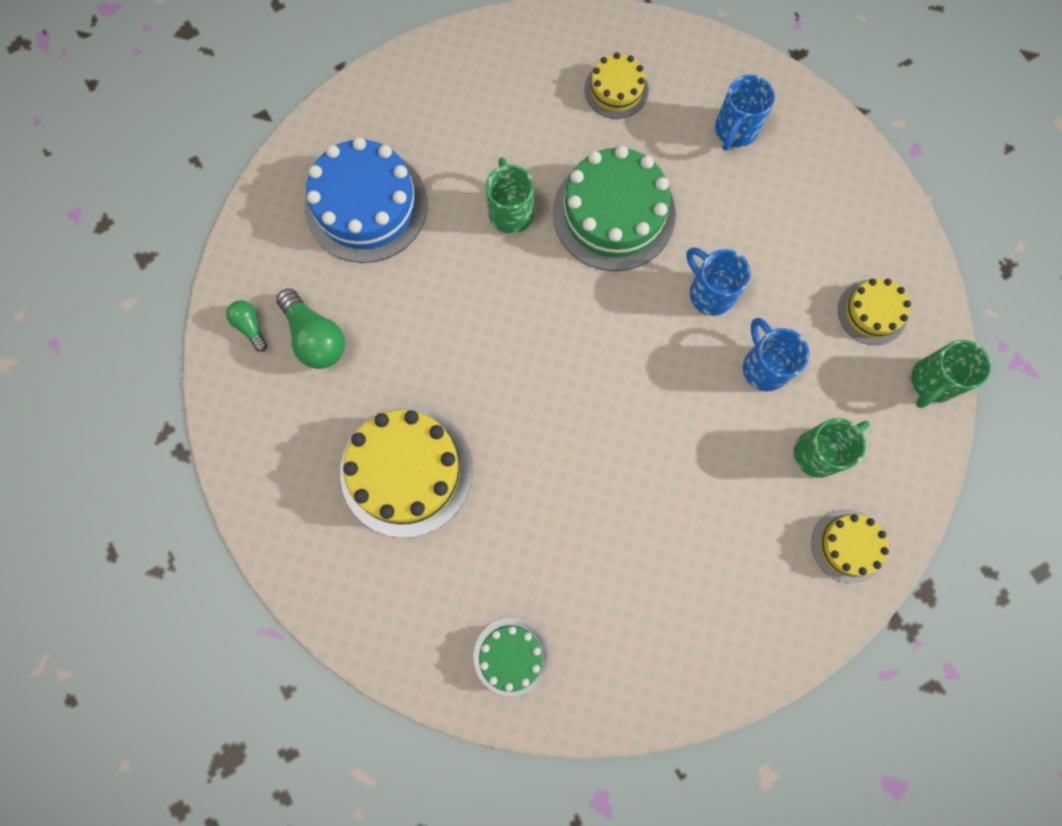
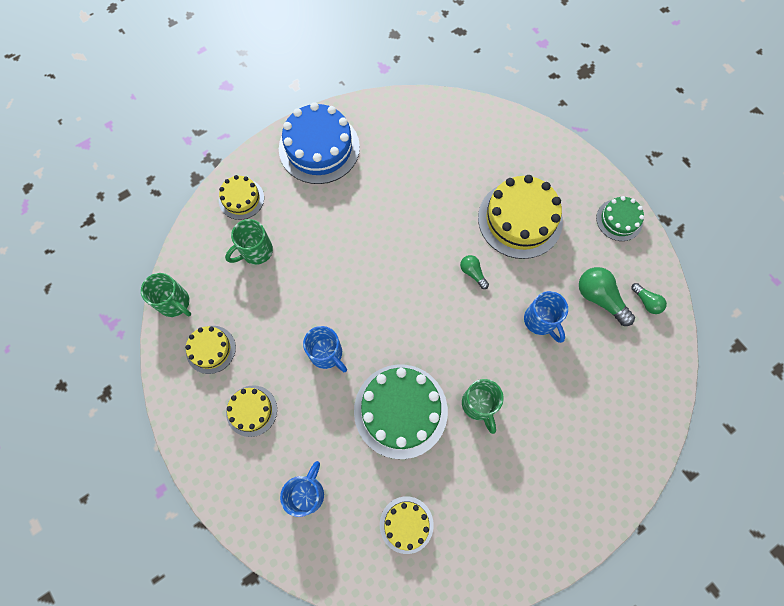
camera: 175 degrees right, 5 degrees down
(366, 205) = (588, 400): blue cake -> blue cake (319, 148)
(493, 390) = (472, 273): none -> green light bulb
(511, 656) = (440, 127): green cake -> green cake (619, 220)
(764, 367) = (289, 304): blue mug -> blue mug (540, 321)
(809, 229) = (251, 410): none -> yellow cake
(931, 382) = (175, 303): green mug -> green mug turned 90 degrees clockwise

